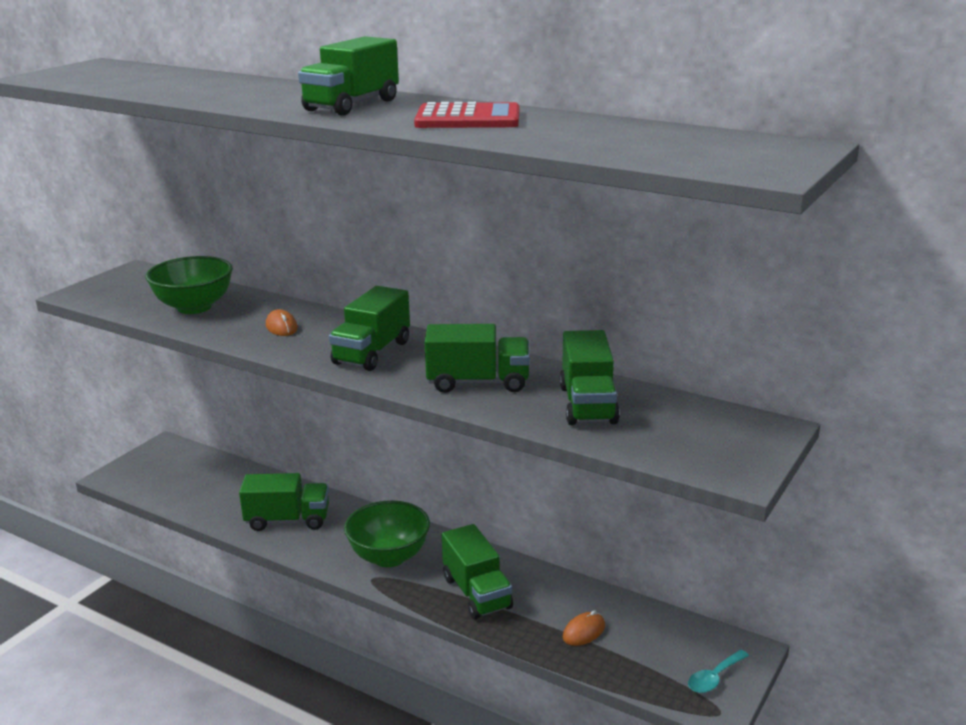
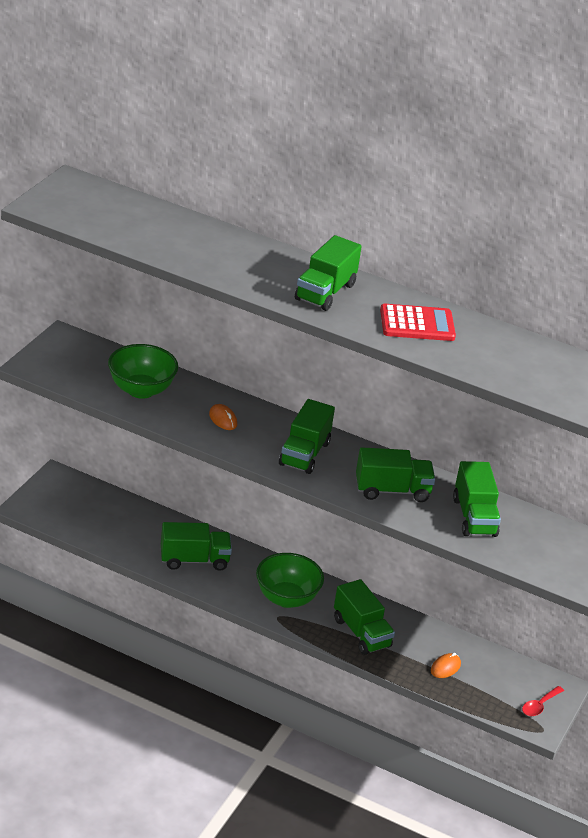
camera: 10 degrees left, 10 degrees up
(714, 678) = (539, 705): turquoise spoon -> red spoon

